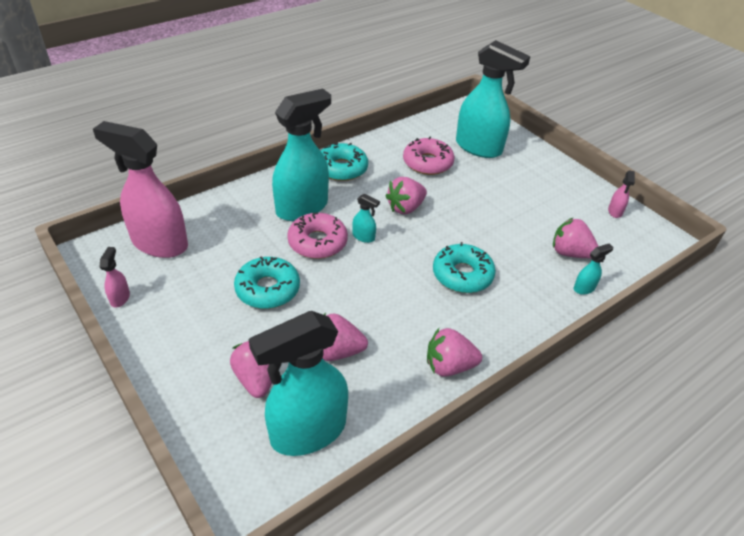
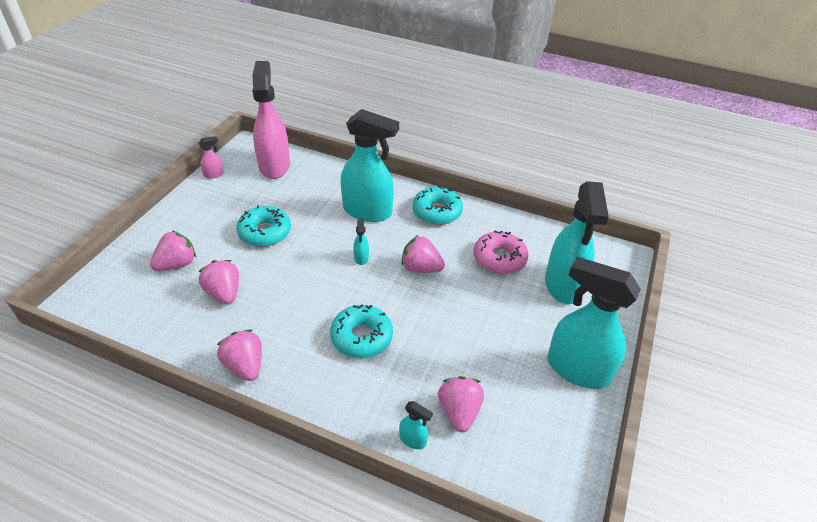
camera: 60 degrees right, 0 degrees up
(307, 431) = (141, 308): turquoise spray bottle -> turquoise spray bottle (577, 369)
(317, 242) = (334, 235): pink donut -> none
(615, 212) = (569, 436): pink spray bottle -> none

